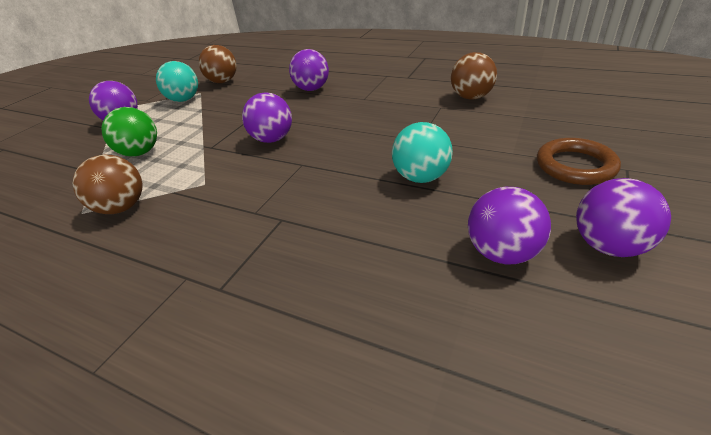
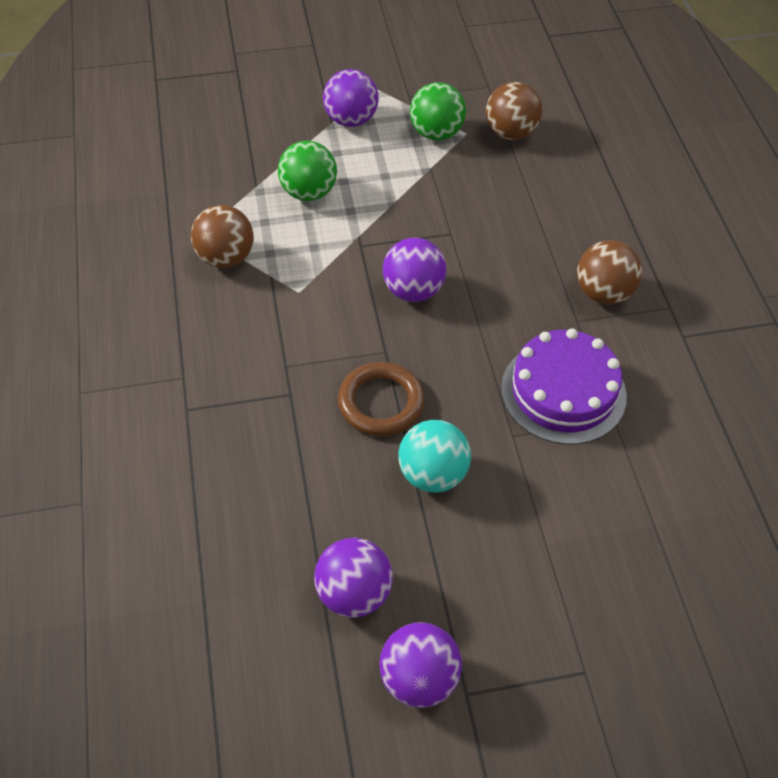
camera: 50 degrees right, 15 degrees up
(184, 100) = (436, 133): turquoise ball -> green ball
(312, 89) = (561, 246): purple ball -> none
(406, 115) = (563, 392): none -> purple cake
(471, 97) = (669, 443): brown ball -> brown ball (603, 293)
(575, 166) = (556, 616): brown ring -> brown ring (381, 403)

